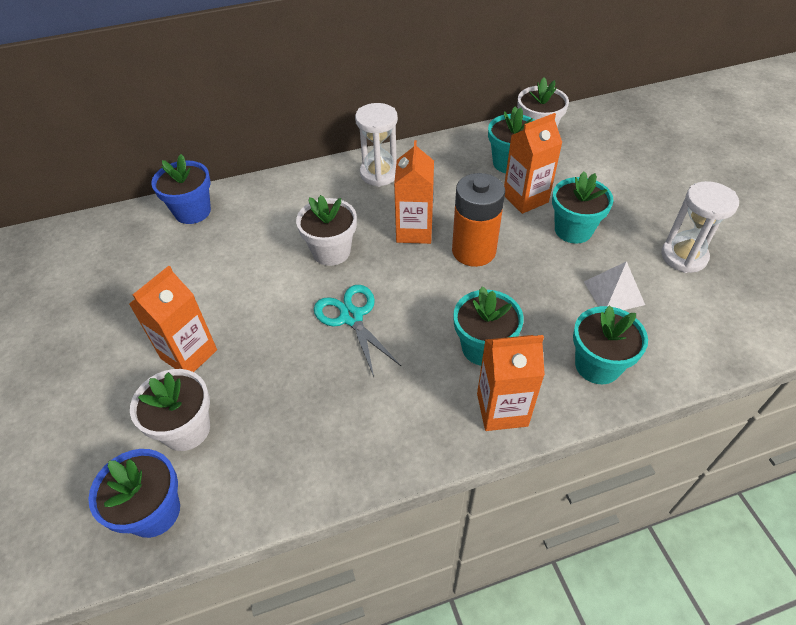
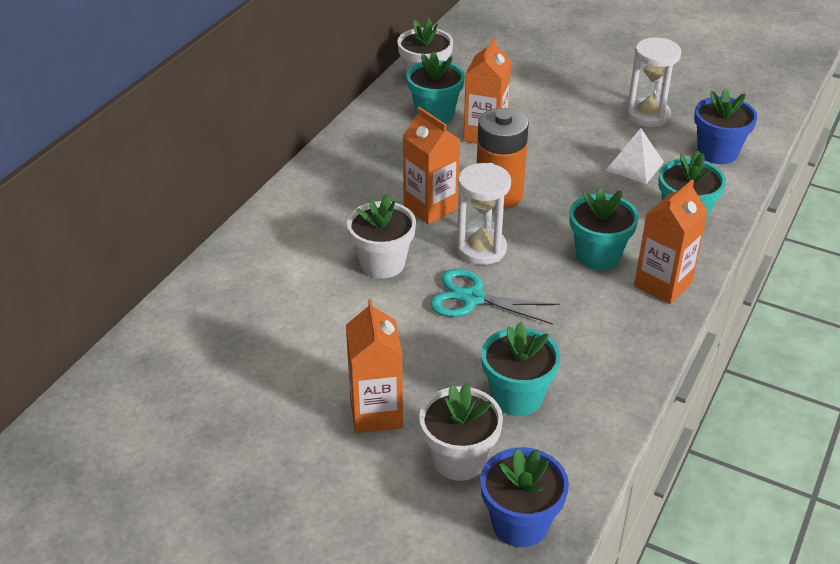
camera: 45 degrees left, 10 degrees down
(192, 211) = (191, 311): blue flower pot -> blue flower pot (717, 152)
(379, 174) = (332, 180): white hourglass -> white hourglass (481, 249)
(573, 230) = (551, 138): turquoise flower pot -> turquoise flower pot (517, 397)

